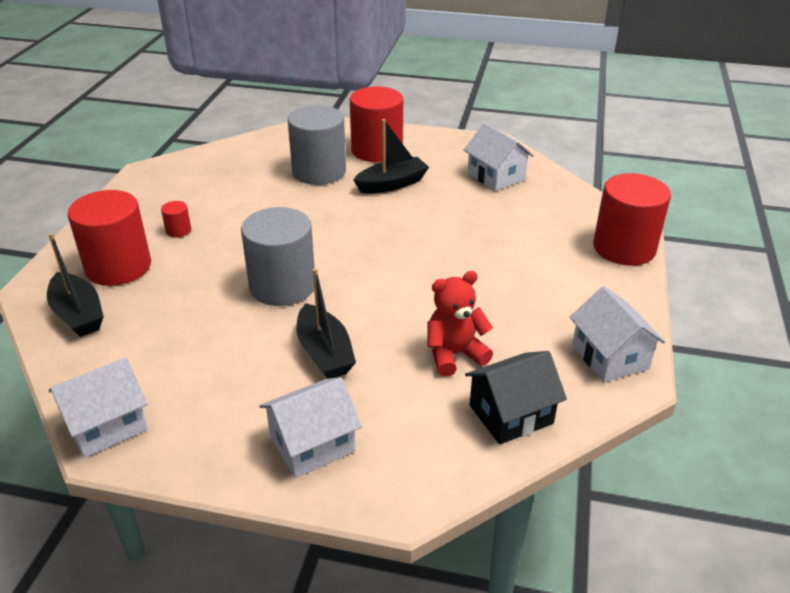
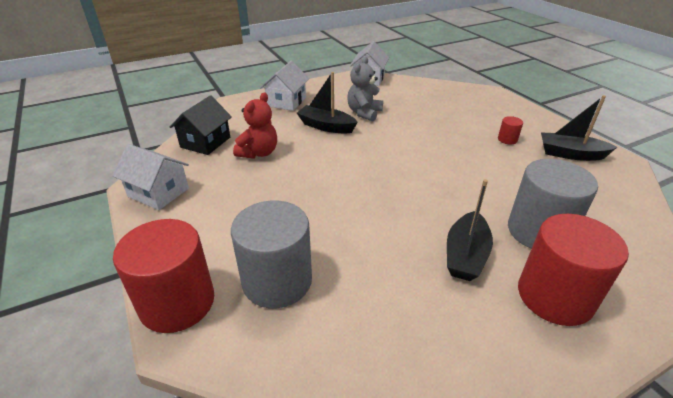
camera: 140 degrees right, 0 degrees up
(78, 314) = (454, 94): black boat -> black boat (570, 154)
(118, 267) = (486, 113): red cylinder -> none
(244, 349) = (364, 113): none -> grey teddy bear
(282, 286) = (396, 141): grey cylinder -> grey cylinder (277, 281)
(496, 176) = (392, 338): white house -> none

